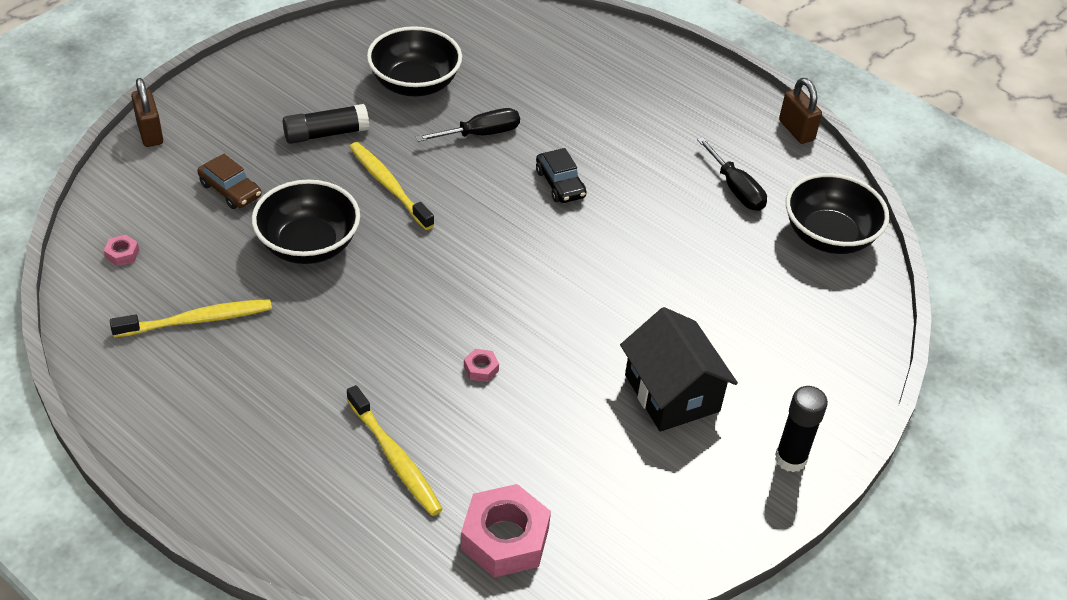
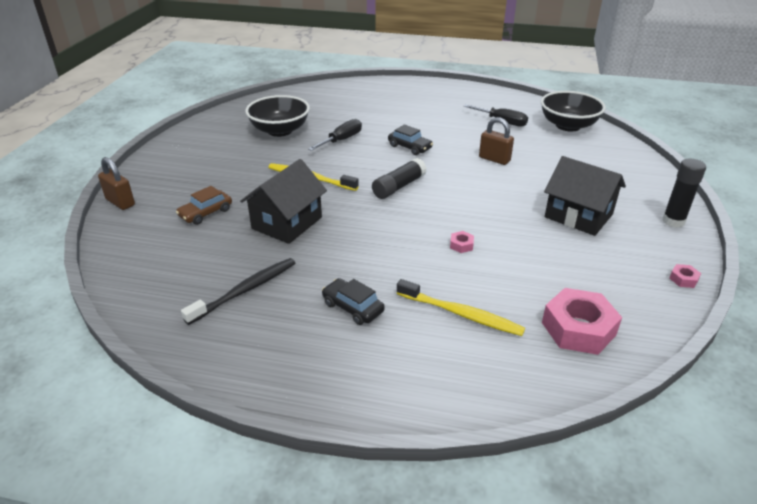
camera: 25 degrees left, 10 degrees down
(122, 254) = (153, 273): pink nut -> pink nut (683, 279)
(196, 320) = (245, 291): yellow toothbrush -> black toothbrush
(230, 190) = (206, 213): brown car -> brown car turned 120 degrees clockwise
(289, 394) = (353, 307): none -> black car
(308, 245) = (287, 223): black bowl -> black house
(326, 134) = (246, 167): black glue stick -> black glue stick (399, 187)
(796, 130) = (502, 93): brown padlock -> brown padlock (494, 159)

